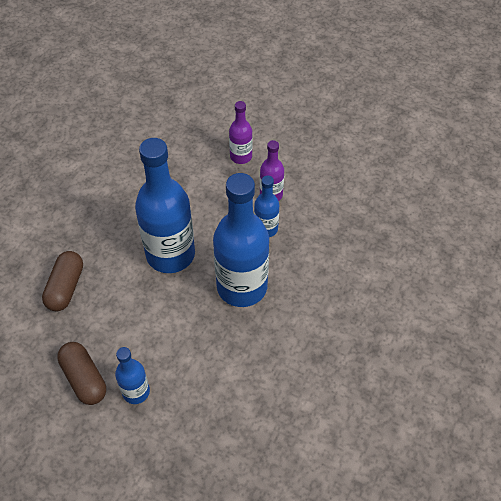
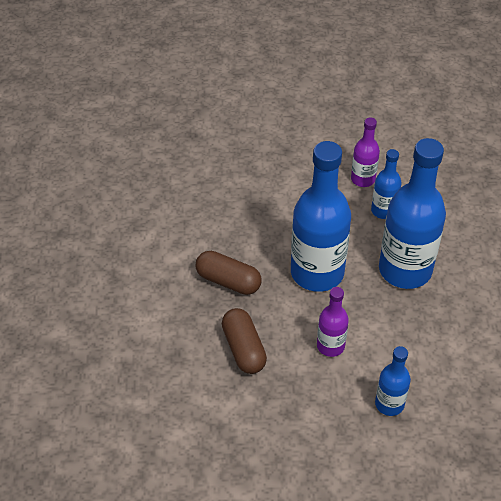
camera: 30 degrees left, 5 degrees down
(84, 379) = (333, 418): brown capsule -> brown capsule (228, 281)
(241, 156) = (306, 157): purple bottle -> purple bottle (330, 346)

